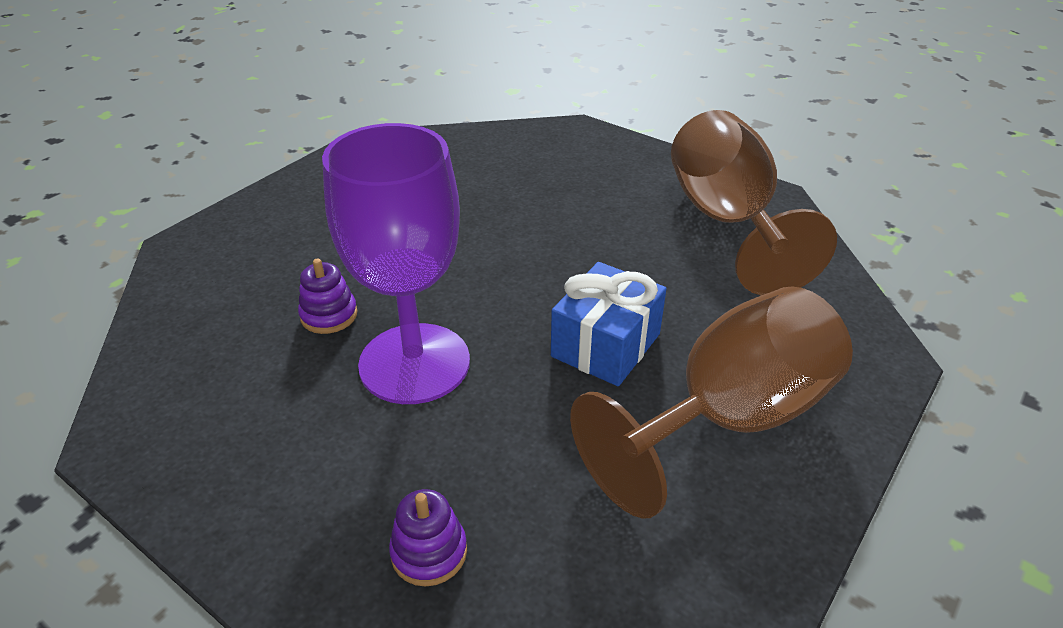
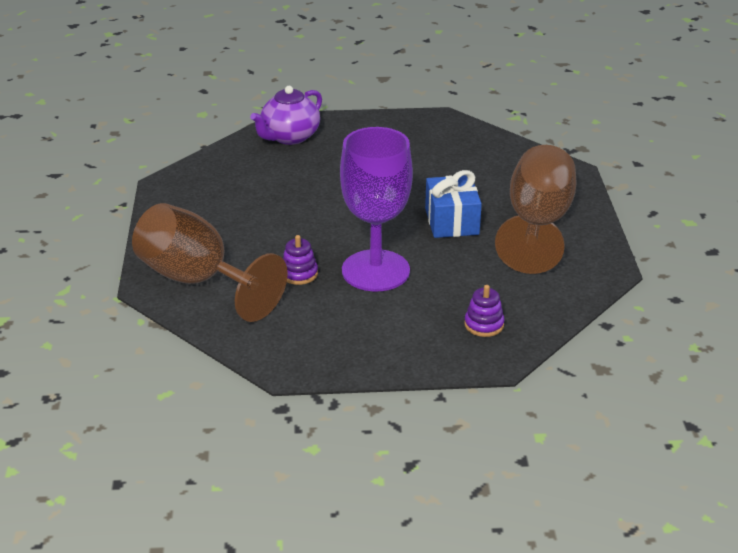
camera: 40 degrees left, 5 degrees down
(559, 146) = (289, 137): none -> purple teapot
(727, 221) = (435, 140): brown goblet -> brown goblet (197, 281)

